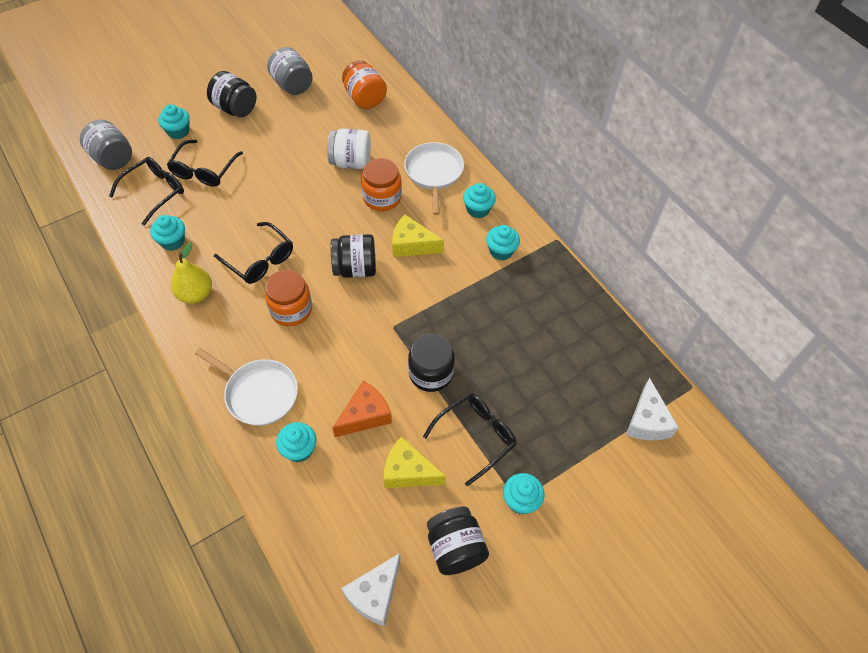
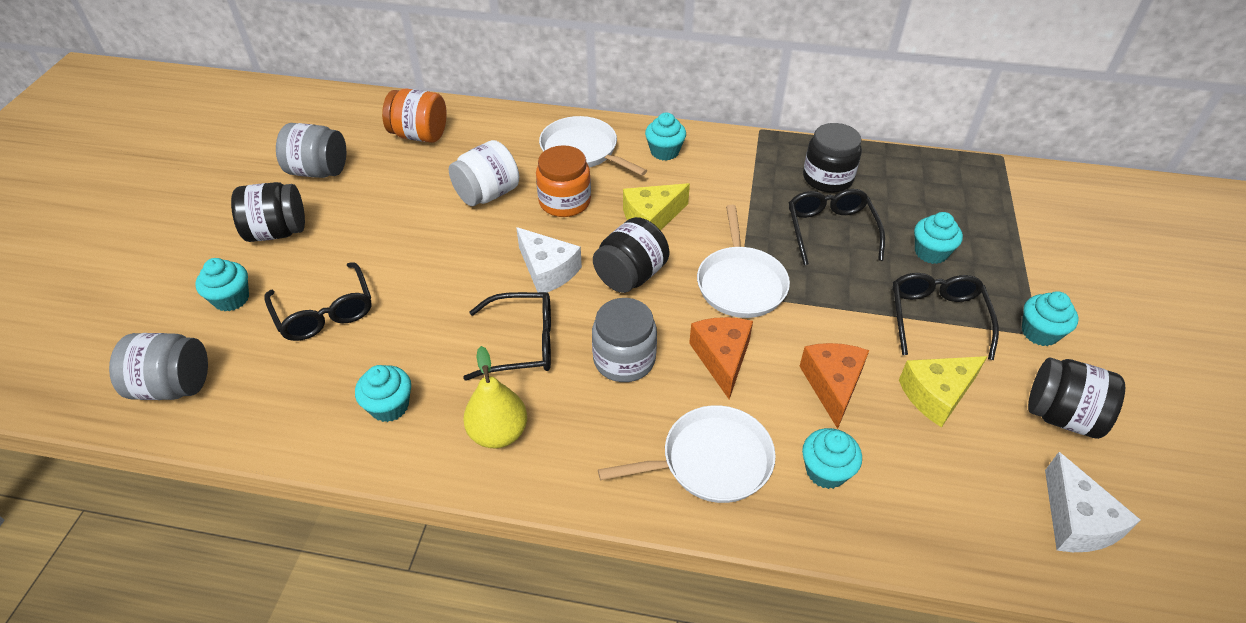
camera: 45 degrees left, 10 degrees down
(155, 192) = (289, 377): black glasses -> black glasses (830, 230)
(291, 309) = (624, 359): orange jar -> grey jar
(334, 351) = (722, 358): none -> orange cheese
(402, 321) = (740, 283): none -> white pan
(431, 373) = (827, 302): black jar -> black jar (827, 178)
(501, 251) = (732, 168): turquoise cupcake -> turquoise cupcake (931, 252)
(647, 421) = (1016, 201): white cheese -> white cheese (548, 270)

